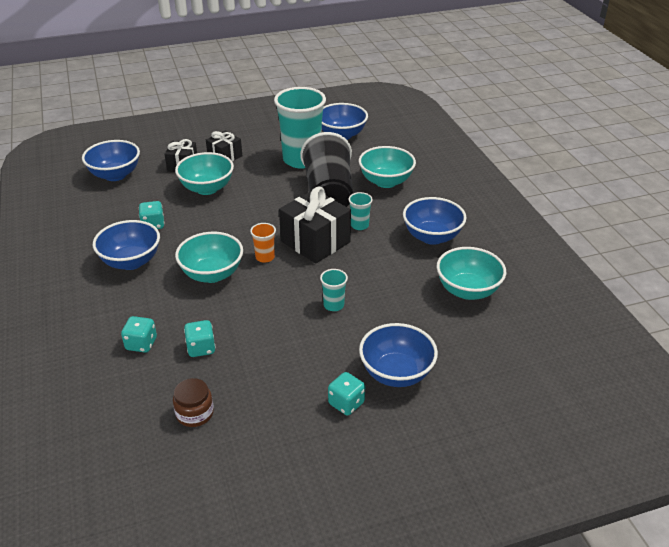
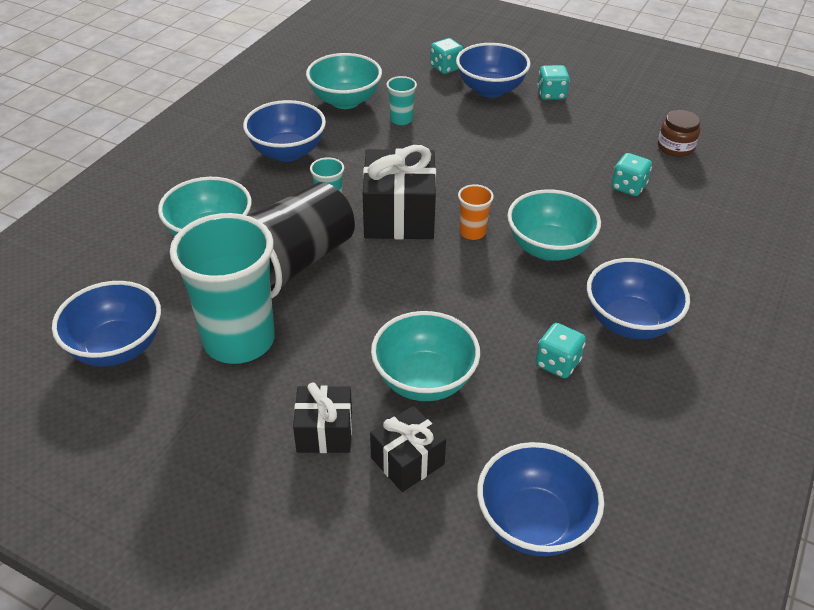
camera: 135 degrees left, 5 degrees up
(141, 344) = (683, 222): turquoise dice -> turquoise dice (446, 68)
(333, 305) = (469, 153): turquoise cup -> turquoise cup (401, 119)

